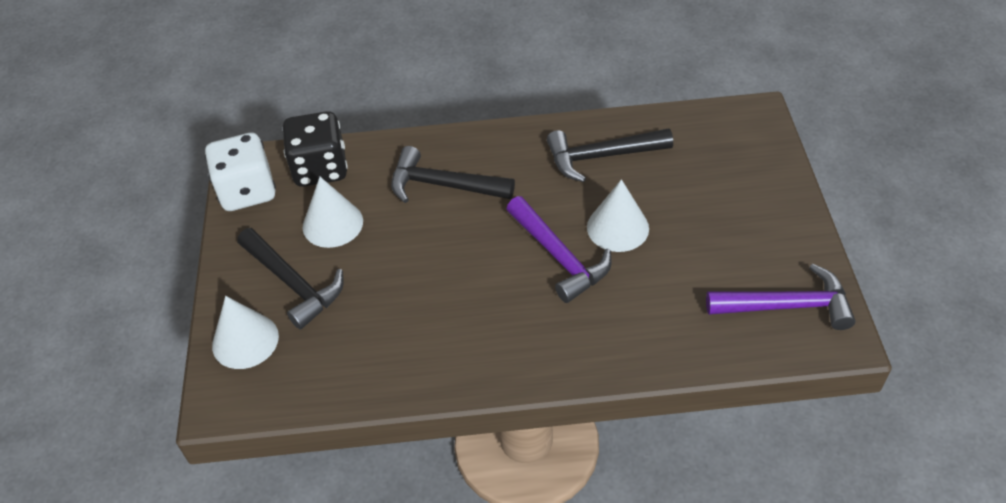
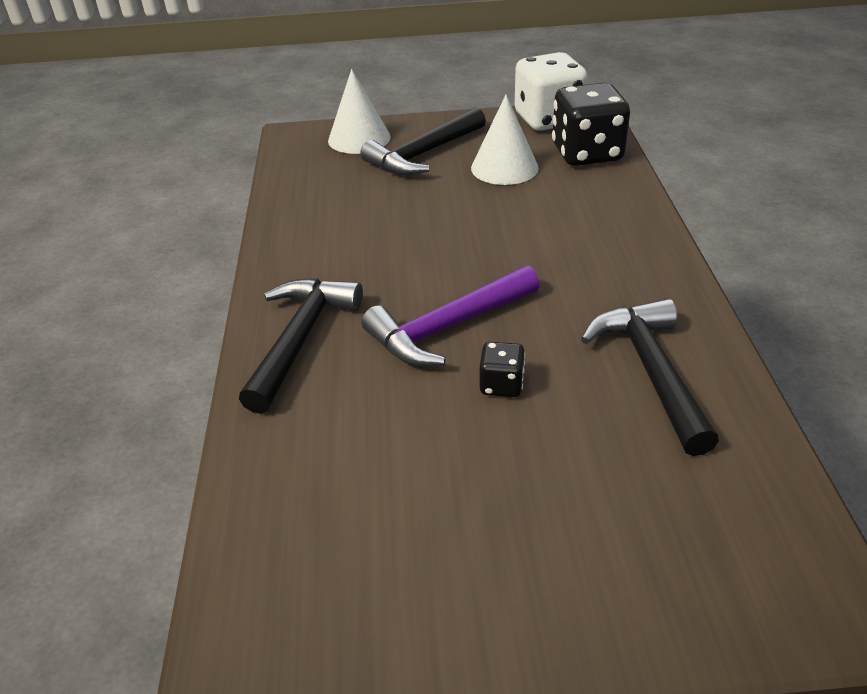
camera: 90 degrees right, 10 degrees down
(443, 185) = (571, 232): black hammer -> black hammer (300, 339)
(617, 227) = (501, 385): white cone -> black dice
(787, 306) = (320, 588): purple hammer -> none

